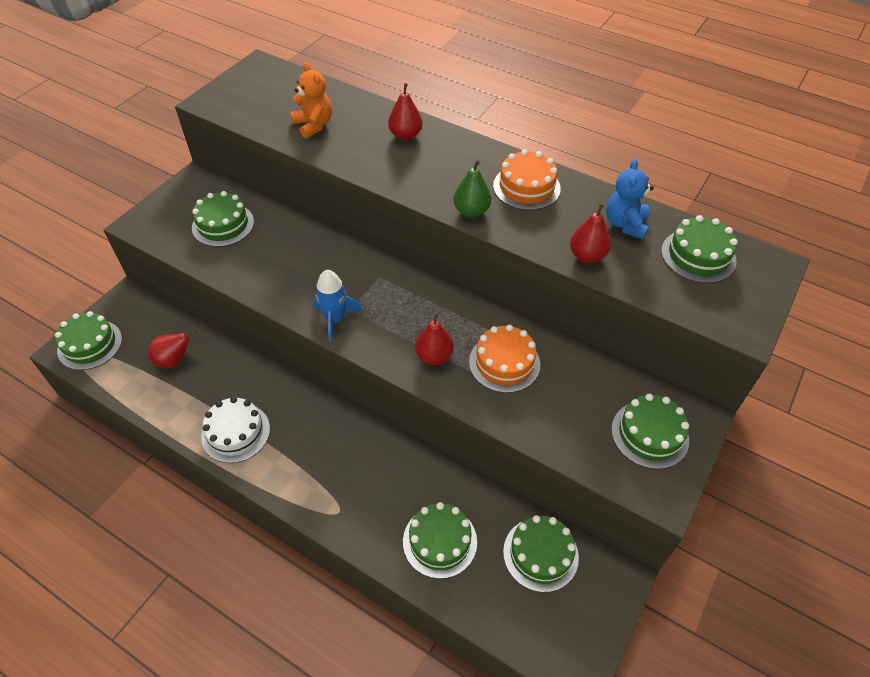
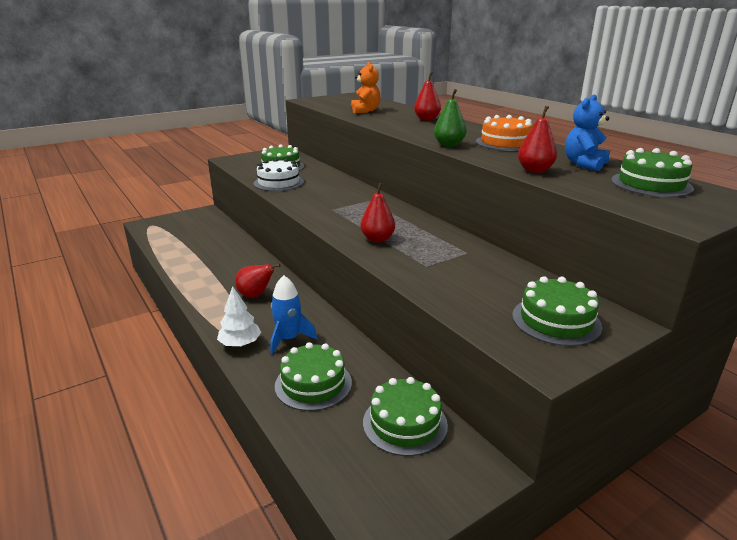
camera: 25 degrees right, 25 degrees down
(90, 344) = (162, 224): green cake -> none
(174, 360) = (205, 241): red pear -> red pear (255, 295)
(236, 432) = (210, 281): white cake -> white cake (278, 183)
(335, 319) = (316, 211): blue rocket -> blue rocket (289, 339)
(337, 517) = (240, 344): none -> white tree
(504, 363) = (436, 253): orange cake -> none

